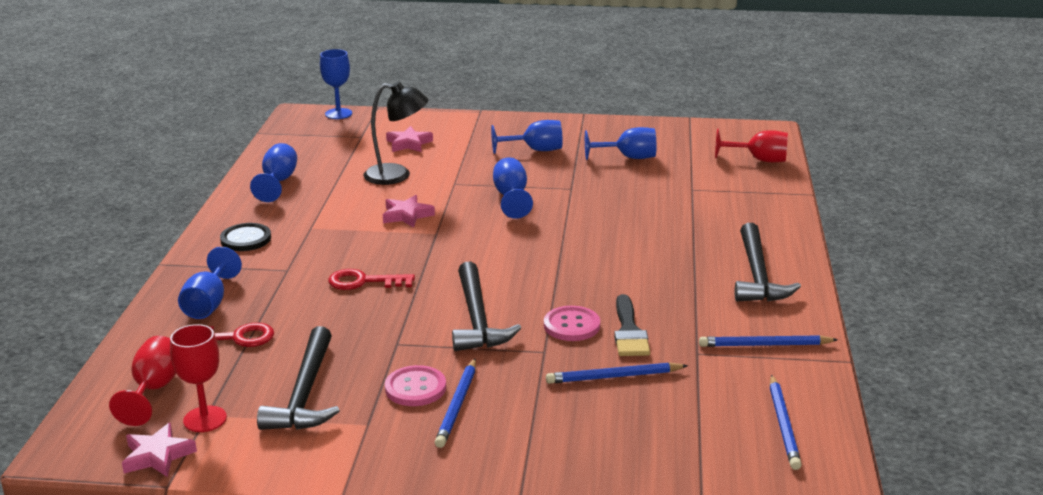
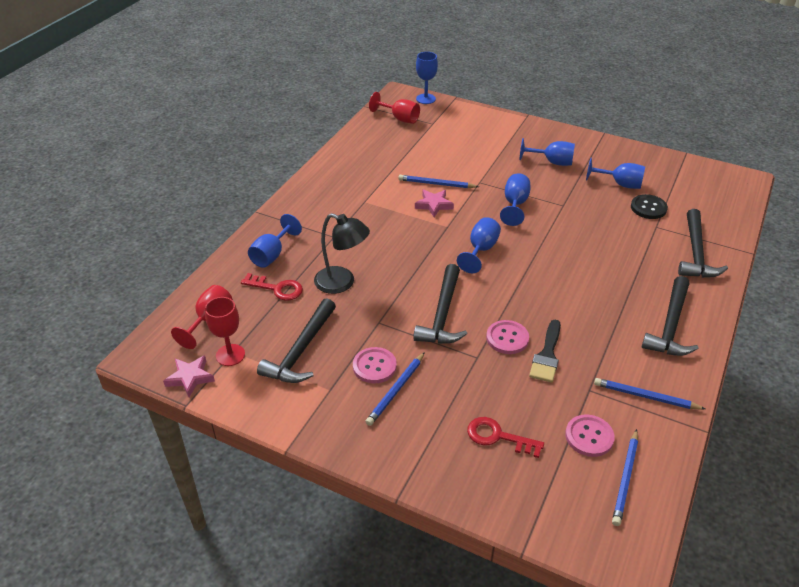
camera: 20 degrees right, 15 degrees up
(246, 239) = (318, 202): black button -> black button (648, 208)
(278, 182) = (359, 155): blue goblet -> blue goblet (480, 250)
(364, 282) = (380, 260): red key -> red key (498, 437)
(397, 175) = (442, 166): black lamp -> black lamp (342, 283)
(409, 143) = (463, 137): pink star -> none
(614, 376) = (517, 395): blue pencil -> blue pencil (436, 184)
(720, 396) = (589, 436): none -> pink button
(750, 205) = (696, 253): none -> black hammer
(759, 160) = (724, 208): red goblet -> red goblet (399, 118)

